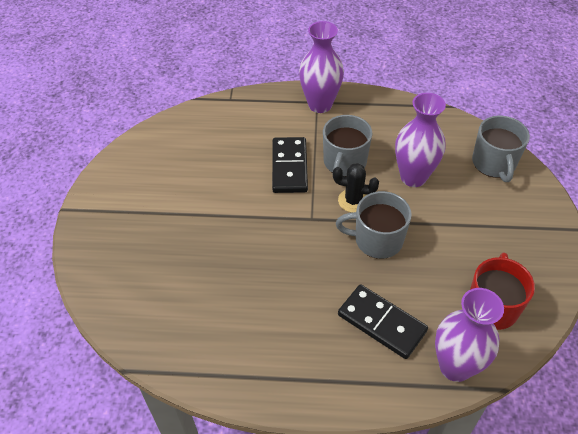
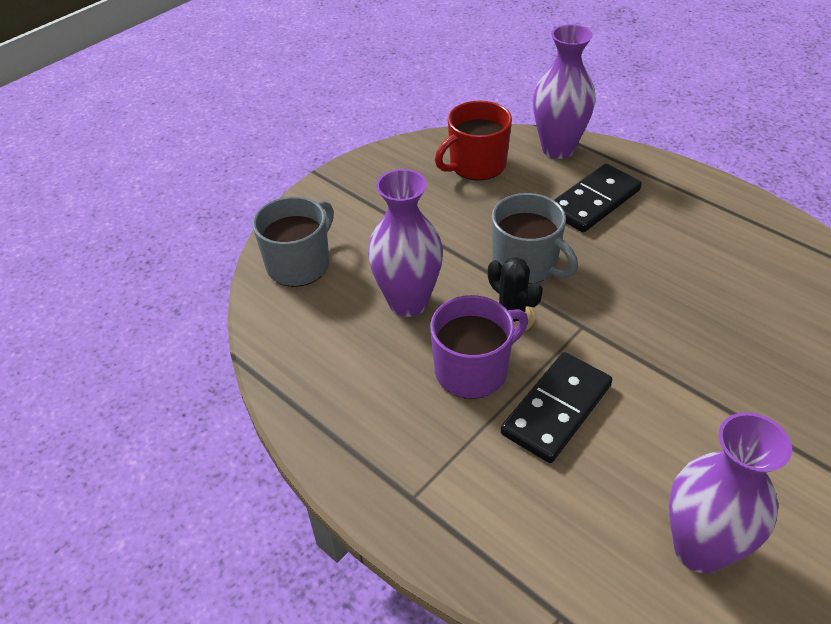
camera: 140 degrees left, 5 degrees down
(320, 105) = (413, 488): purple vase -> purple vase (699, 548)
(344, 162) = (473, 370): grey mug -> purple mug
(382, 323) = (594, 201): black domino -> black domino turned 60 degrees clockwise

